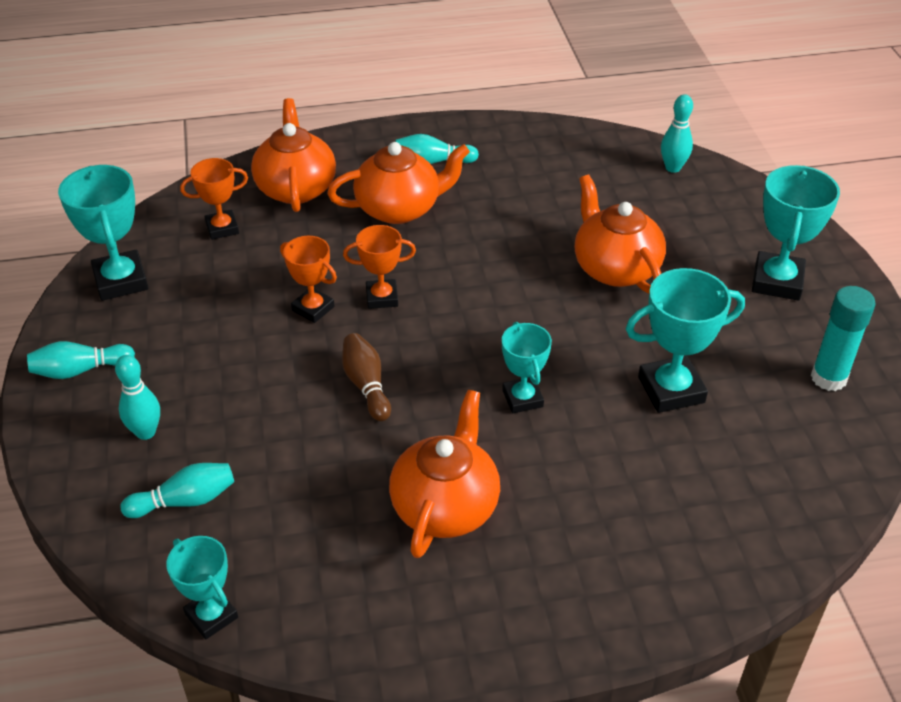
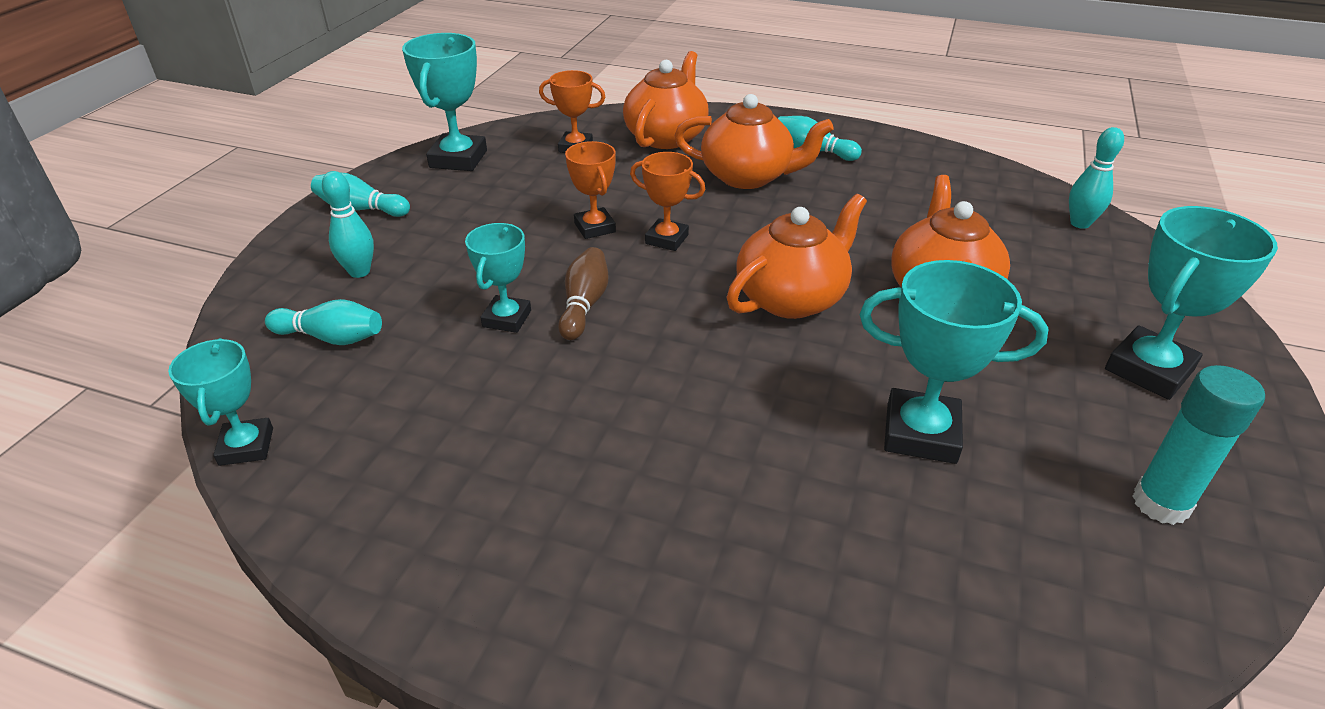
camera: 30 degrees right, 5 degrees down
(445, 506) = (559, 445): orange teapot -> orange teapot (792, 298)
(522, 398) = (733, 375): turquoise trophy -> turquoise trophy (507, 319)

